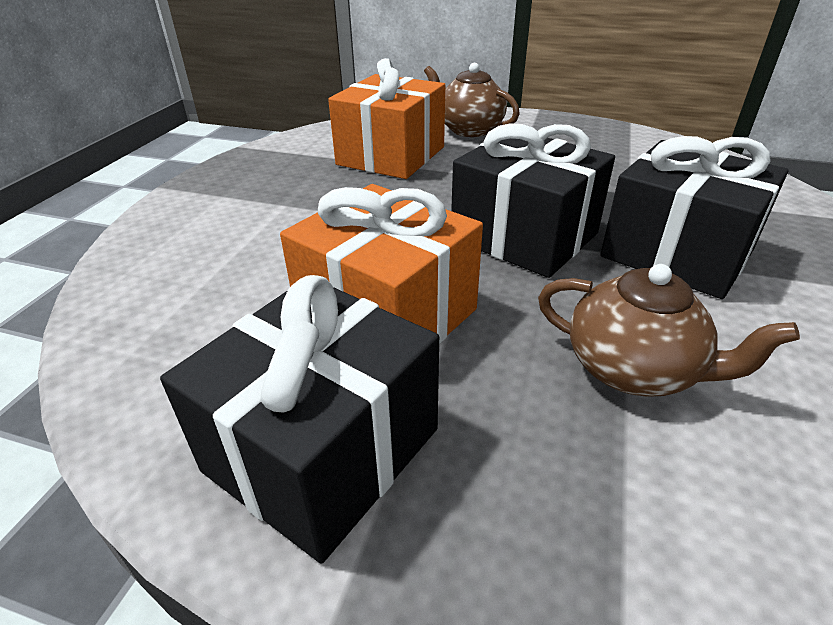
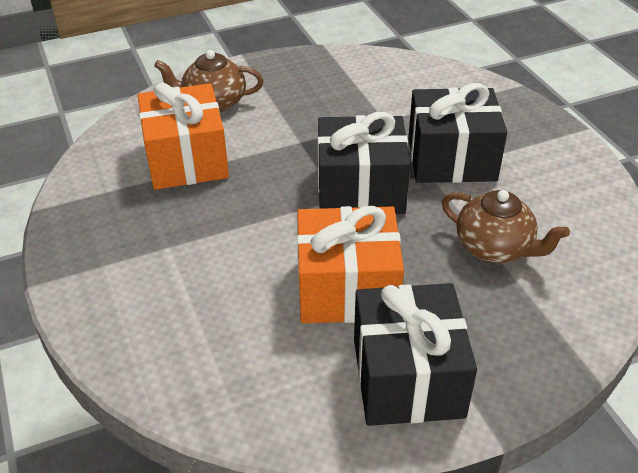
camera: 40 degrees left, 5 degrees up
(633, 370) = (495, 248): brown teapot -> brown teapot turned 45 degrees clockwise

